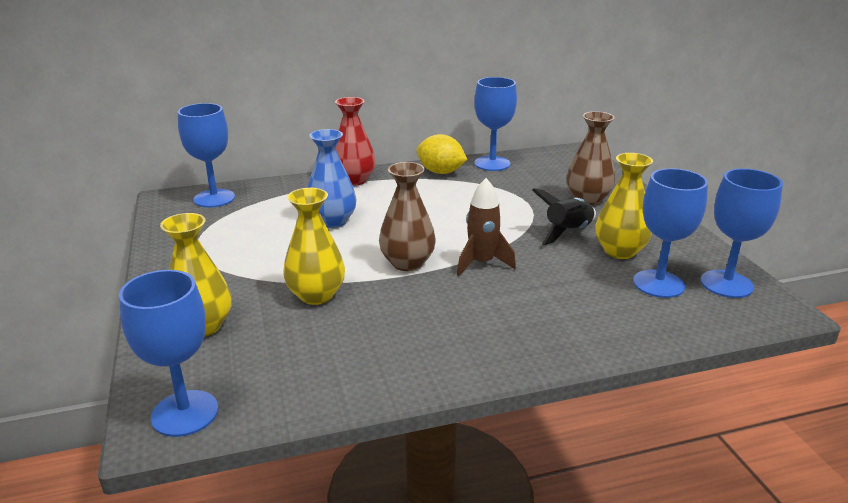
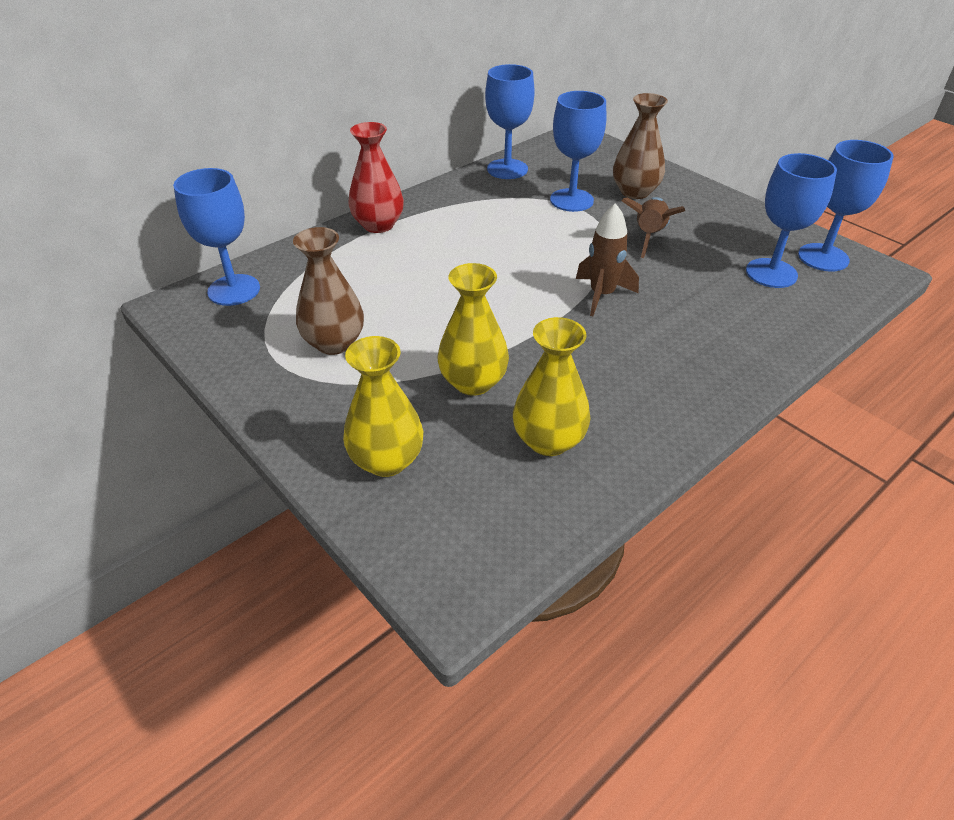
camera: 25 degrees left, 15 degrees up
(185, 413) = (469, 568): blue goblet -> blue goblet (571, 200)
(332, 221) = (404, 285): blue vase -> none
(407, 263) = (530, 315): brown vase -> brown vase (334, 343)
(440, 172) = (463, 192): yellow lemon -> none
(567, 232) = (649, 236): black rocket -> brown rocket
(619, 251) = (711, 246): yellow vase -> yellow vase (548, 440)

